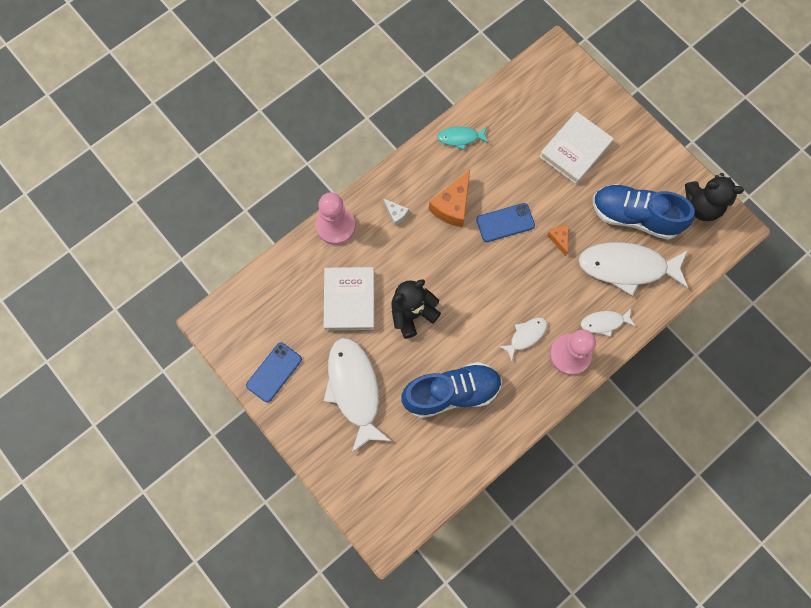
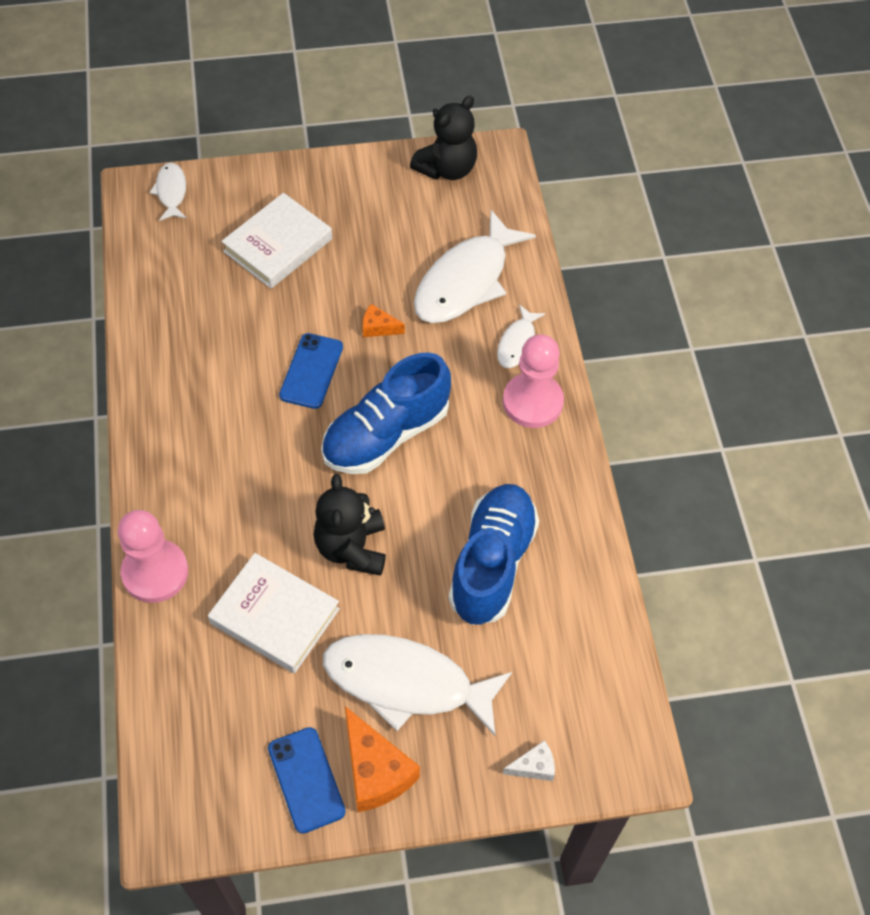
camera: 60 degrees left, 15 degrees down
(396, 214) = (199, 488): white cheese -> white cheese (534, 766)
(452, 206) = (242, 416): orange cheese -> orange cheese (375, 771)
(460, 138) = (157, 353): turquoise fish -> none
(525, 336) = (475, 435): white fish -> white fish (171, 192)
(575, 150) = (278, 245): white book -> white book turned 60 degrees clockwise
(634, 217) = (409, 237): blue shoe -> blue shoe (386, 434)

